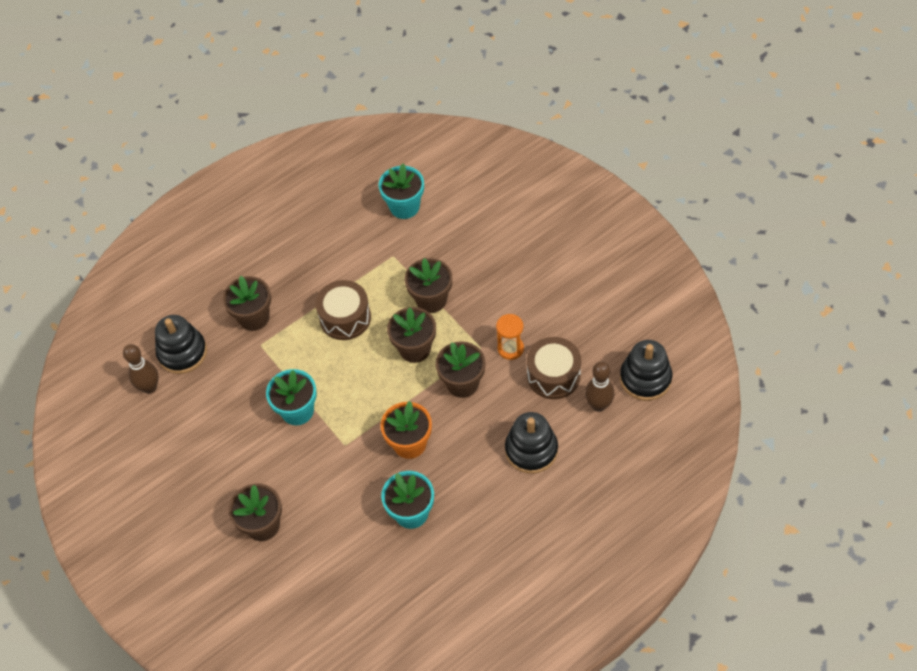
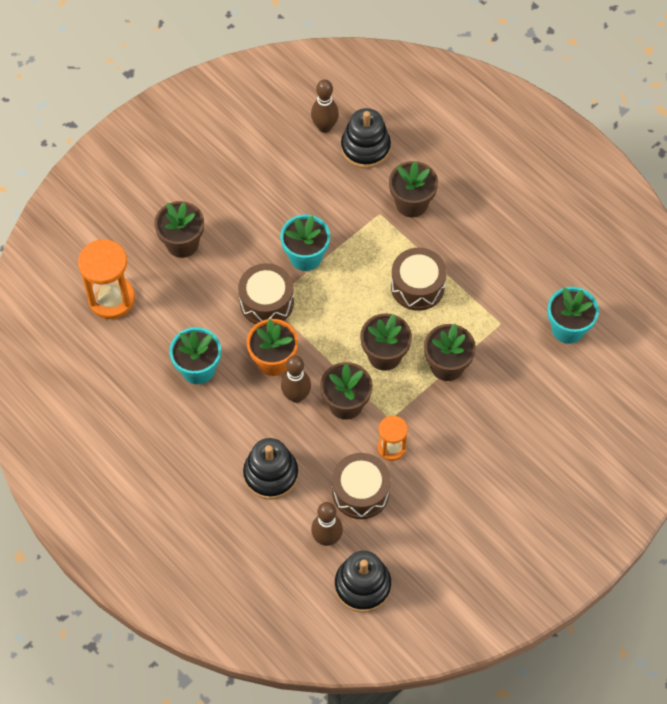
camera: 80 degrees right, 5 degrees up
(318, 596) = (111, 299): none -> orange hourglass
(344, 447) = (266, 302): none -> brown drum
(450, 425) = (296, 396): none -> brown bowling pin

